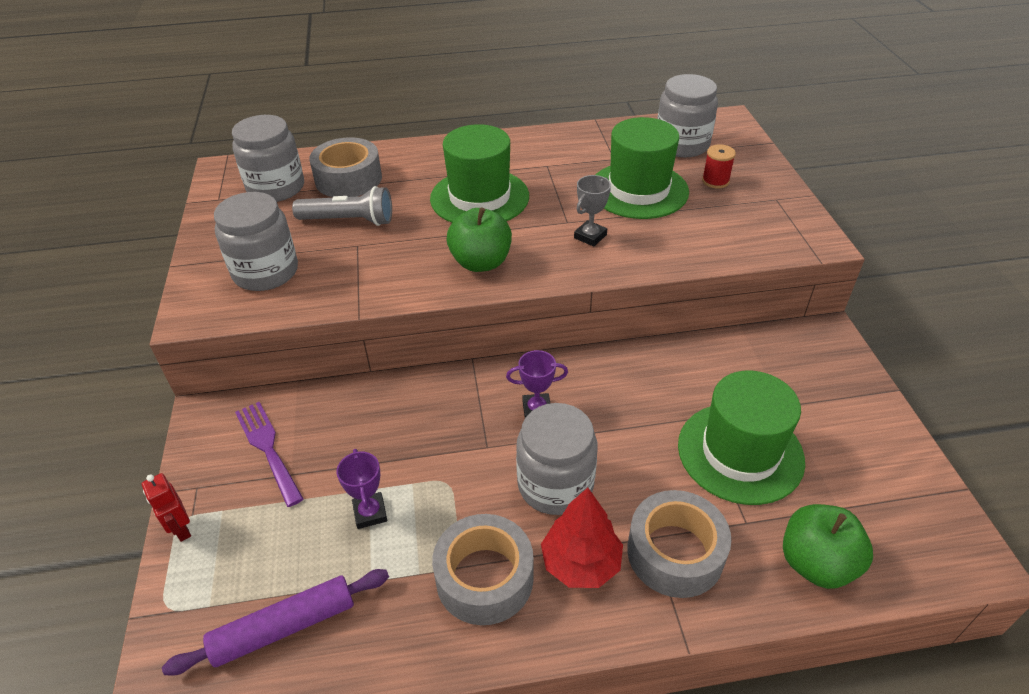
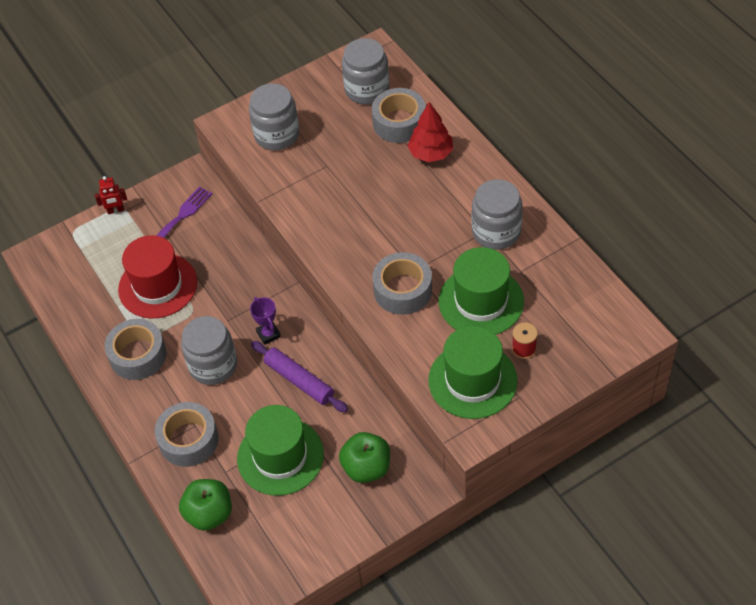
camera: 70 degrees right, 10 degrees up
(181, 529) = (116, 210): red robot -> red robot turned 135 degrees counterclockwise
(284, 627) = (80, 284): purple rolling pin -> purple rolling pin (299, 380)
(349, 220) = (350, 148): grey flashlight -> none
(370, 513) = (158, 286): purple trophy -> red hat
(479, 197) = (417, 207): green hat -> green hat (472, 380)
(481, 262) = (341, 239): green apple -> green apple (366, 468)
(581, 563) = (164, 396): red tree -> red tree (430, 153)
(590, 236) = (403, 290): grey trophy -> grey tape
(682, 145) = (570, 311): grey jar -> grey jar (496, 232)

